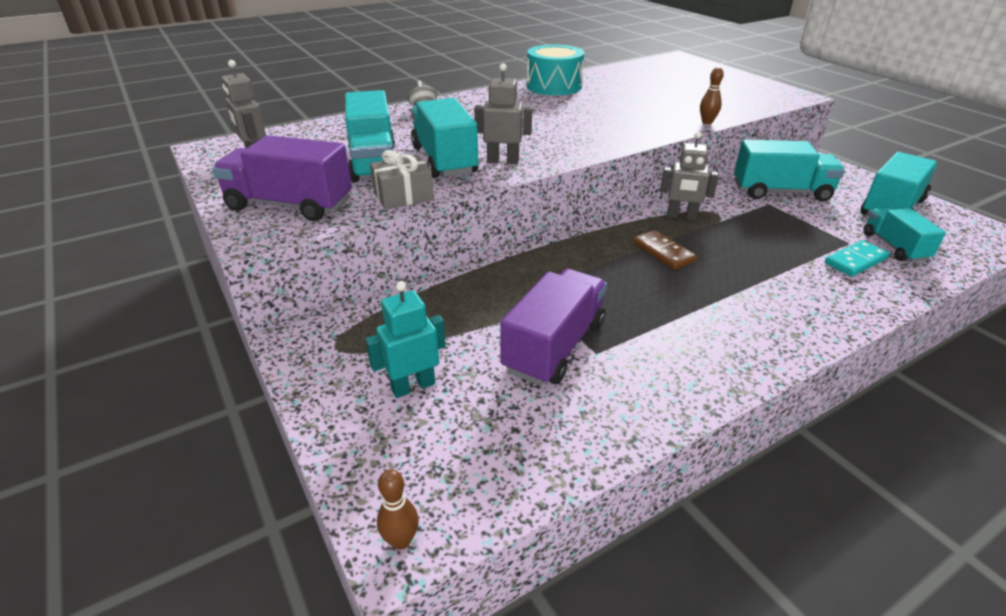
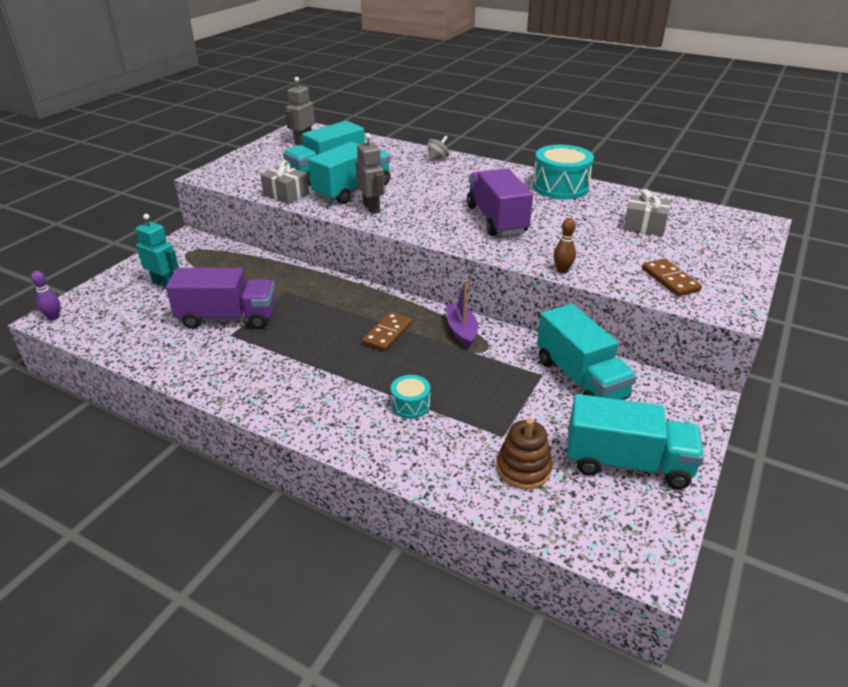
camera: 60 degrees right, 0 degrees up
(290, 205) = (248, 171): purple truck -> purple truck (496, 219)
(401, 540) = (53, 317): brown bowling pin -> purple bowling pin
(654, 82) = (644, 226): none -> grey gift
(681, 216) = (461, 330): grey robot -> purple boat
(745, 98) = (670, 280): none -> brown domino
(791, 271) = (410, 405): none -> turquoise drum
(855, 261) = (466, 443): turquoise domino -> none
(894, 247) = (523, 469): turquoise truck -> brown stacking toy

